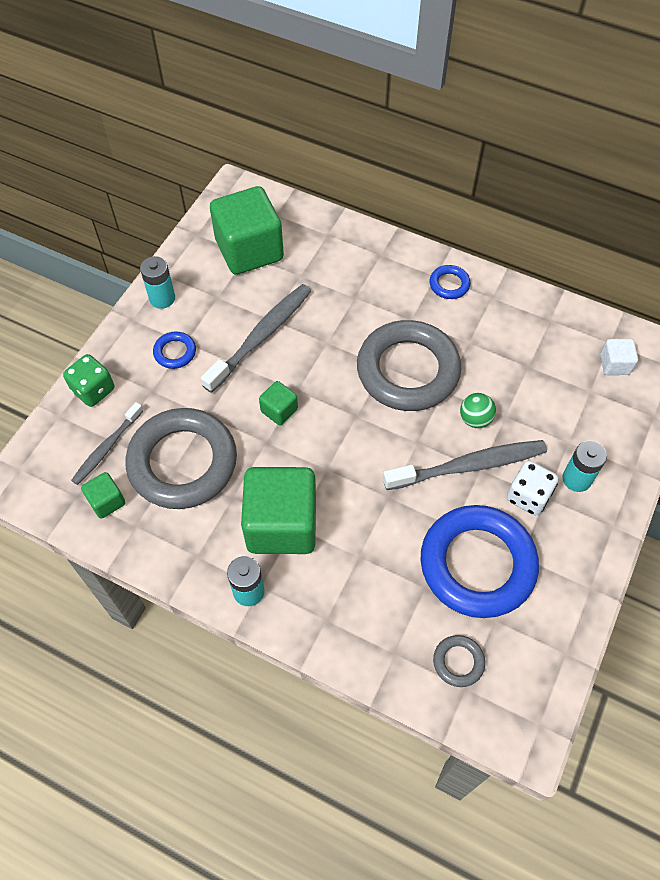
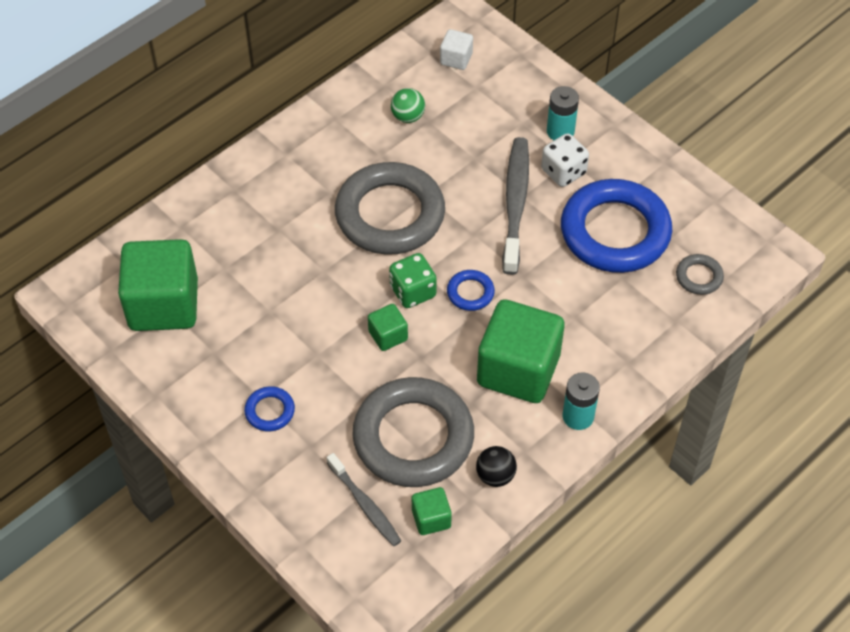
camera: 70 degrees left, 5 degrees down
(93, 390) = (283, 502): green dice -> green dice (413, 292)
(162, 298) = (188, 406): turquoise battery -> none
(164, 539) = (495, 475): none -> black ball
(261, 336) = (288, 326): grey toothbrush -> none
(449, 284) = (303, 146): blue ring -> blue ring (470, 293)
(475, 419) = (468, 181): green ball -> green ball (408, 117)

